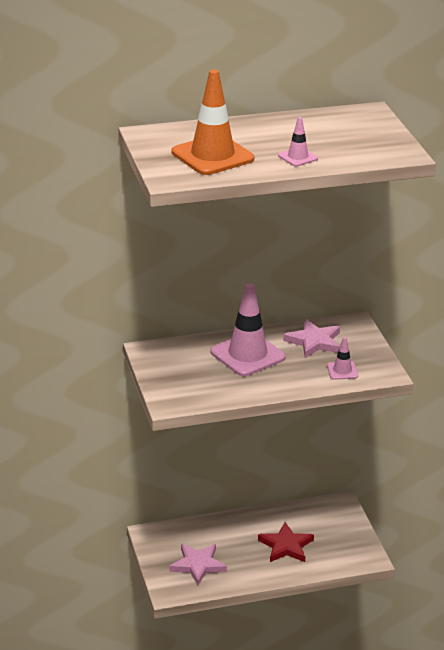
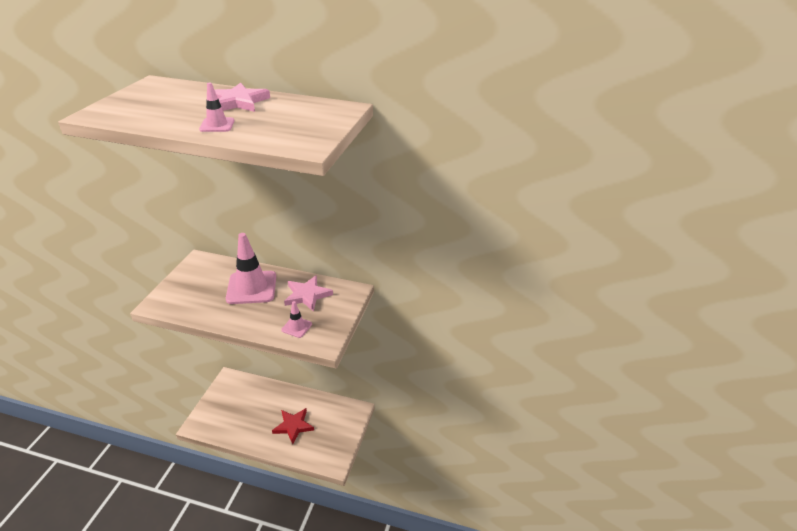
camera: 30 degrees right, 5 degrees up
(198, 565) = (230, 414): pink star -> pink star (238, 102)
(212, 156) = (160, 107): orange traffic cone -> none

